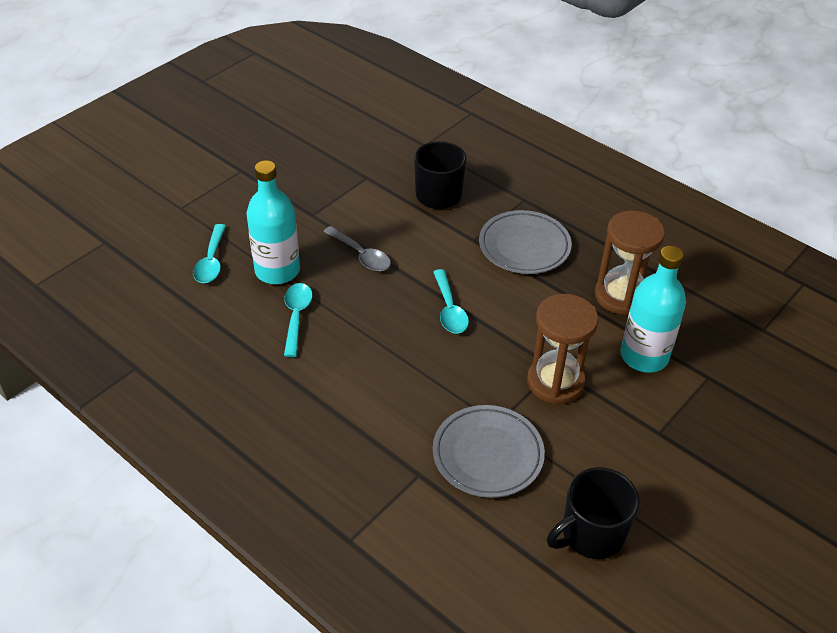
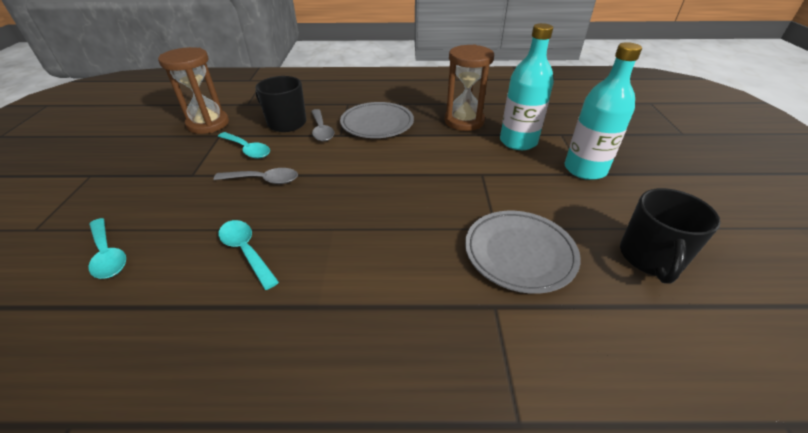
camera: 40 degrees left, 5 degrees down
(277, 270) = (192, 226): turquoise bottle -> turquoise bottle (585, 169)
(449, 309) = (372, 179): turquoise spoon -> turquoise spoon (247, 149)
(462, 223) = (321, 130): none -> grey spoon
(555, 382) = (494, 181): brown hourglass -> brown hourglass (208, 124)

